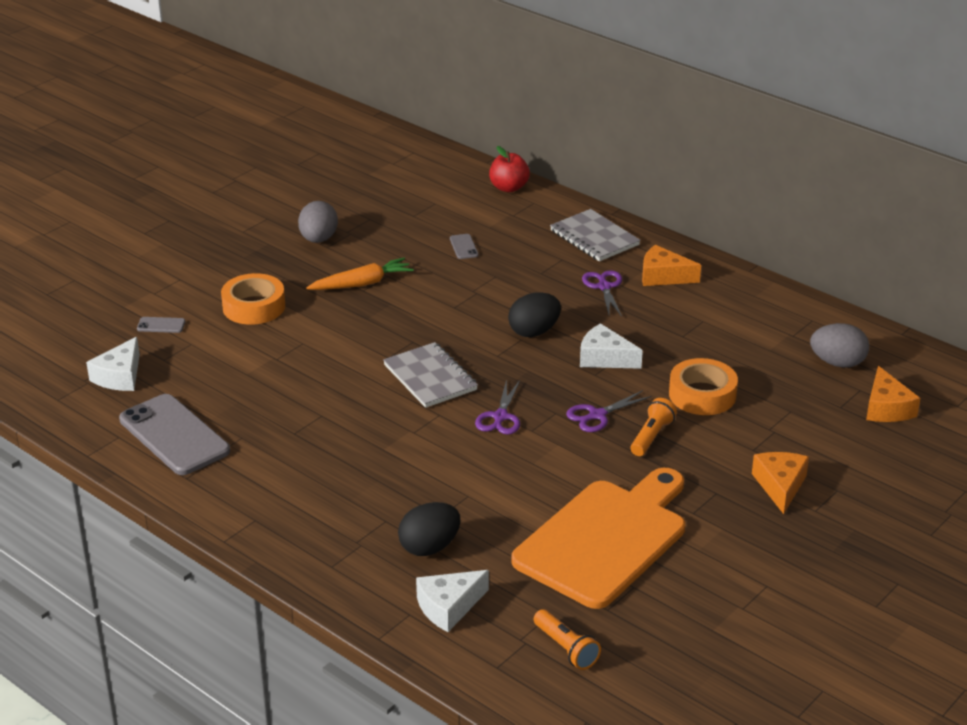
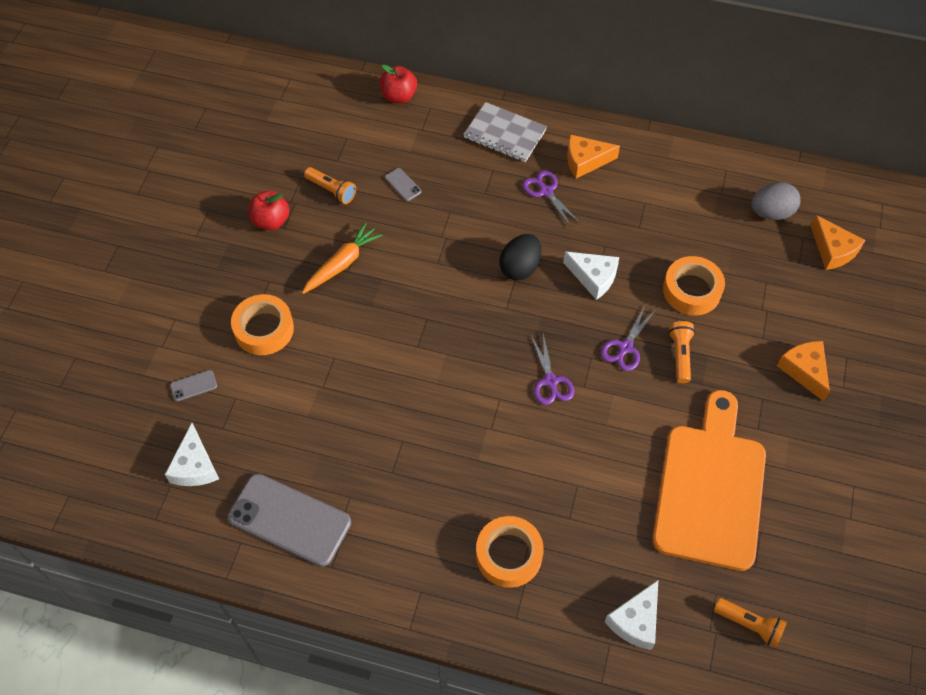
camera: 25 degrees left, 25 degrees up
(318, 239) = (271, 221): grey egg -> red apple
(360, 522) = (509, 555): none -> orange tape
(392, 234) = (332, 190): none -> orange flashlight
(429, 547) = (581, 559): black egg -> none
(430, 377) = (467, 357): grey notebook -> none
(604, 358) = (593, 277): white cheese -> white cheese turned 150 degrees counterclockwise

